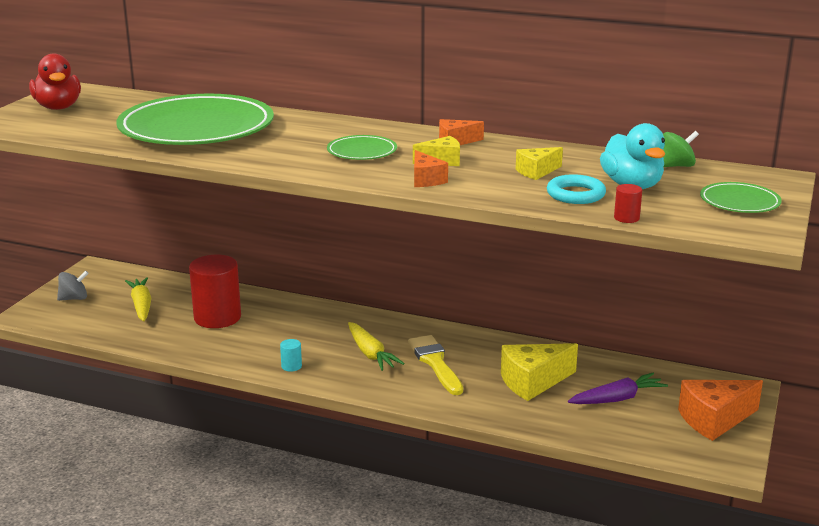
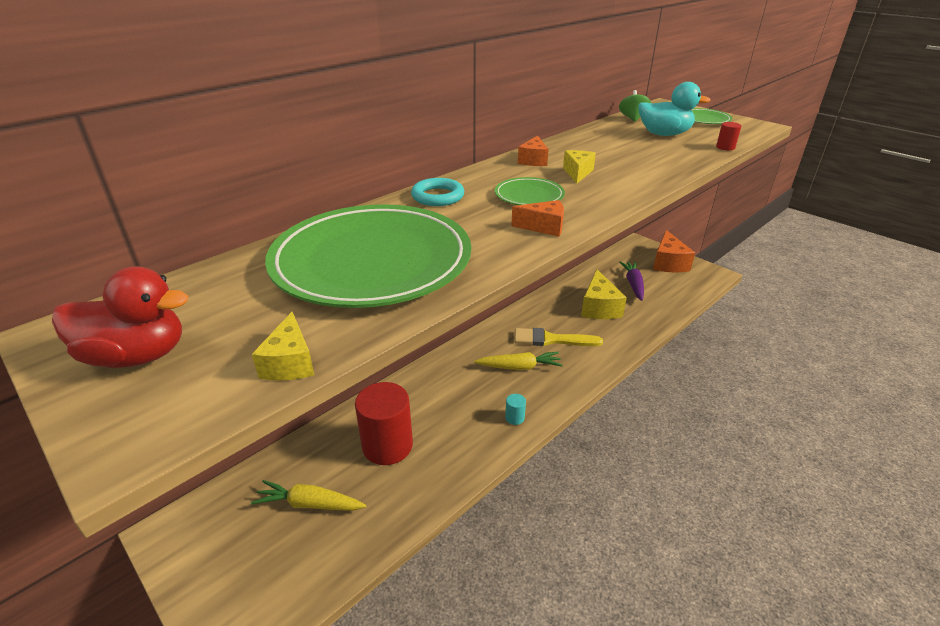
camera: 65 degrees left, 10 degrees up
(74, 298) = (231, 572): grey spinning top -> none
(426, 180) = (619, 186): orange cheese -> orange cheese (544, 227)
(536, 172) = (622, 151): yellow cheese -> yellow cheese (290, 363)
(575, 194) = (675, 150): turquoise ring -> turquoise ring (437, 196)

